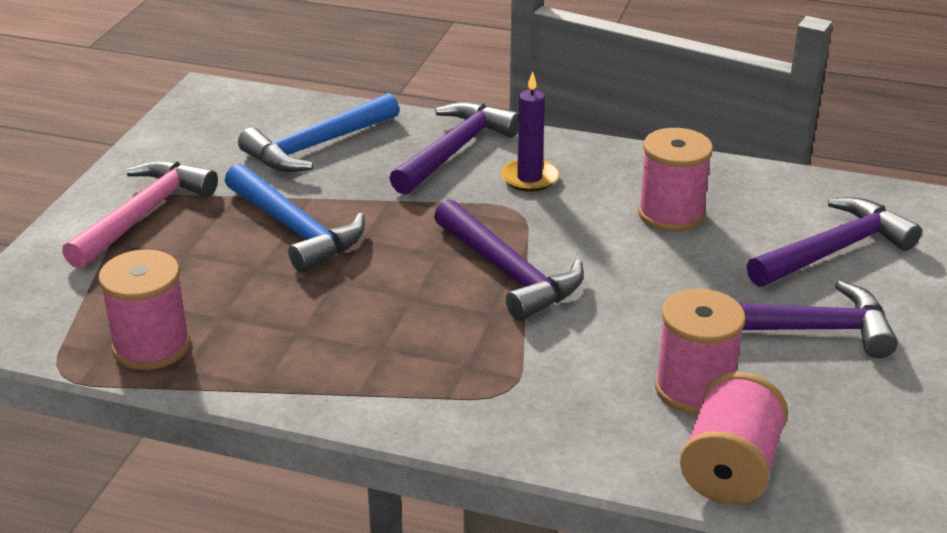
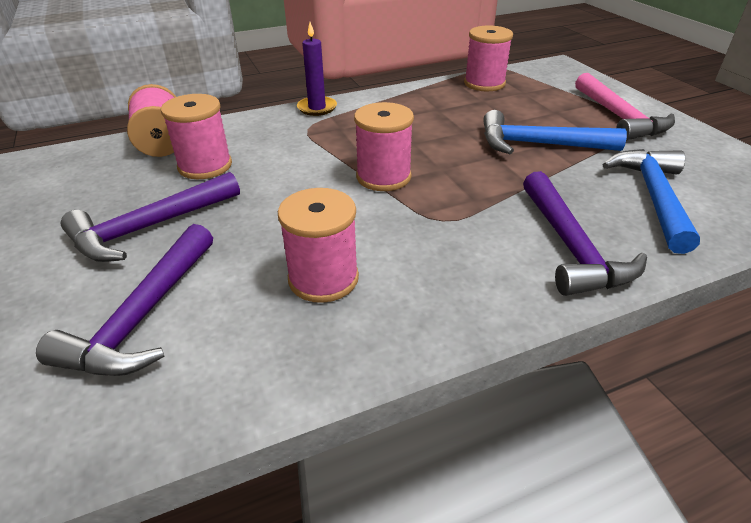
camera: 140 degrees right, 5 degrees up
(509, 273) = (383, 177): purple hammer -> pink spool
(529, 178) = (476, 252): purple candle -> purple candle (317, 108)

